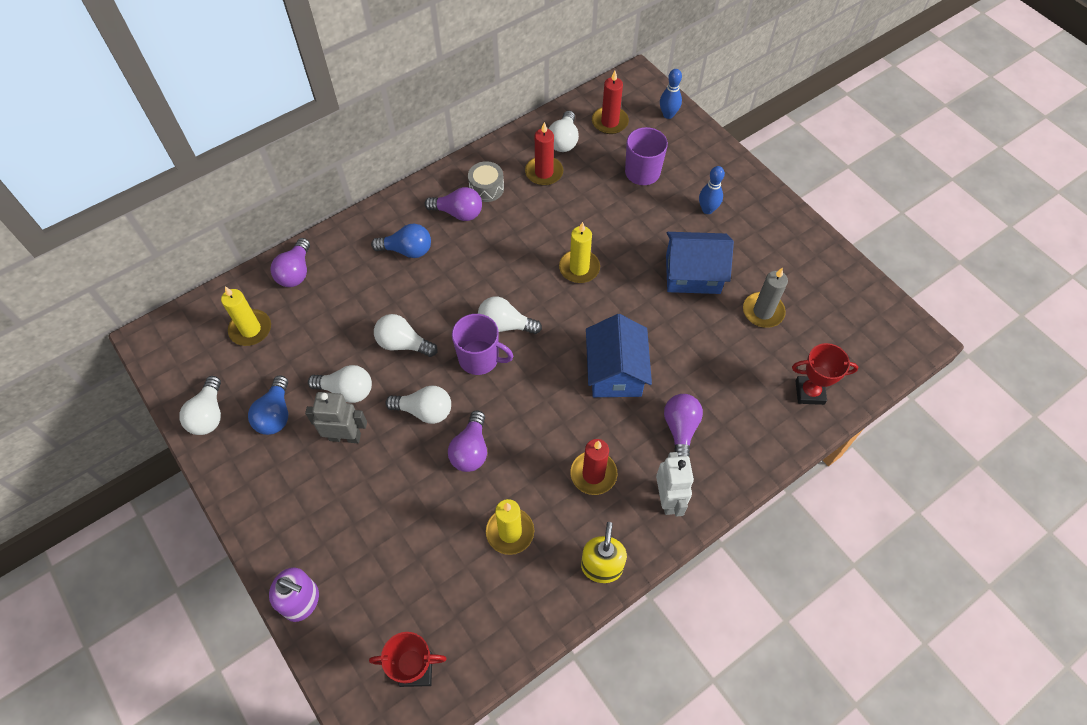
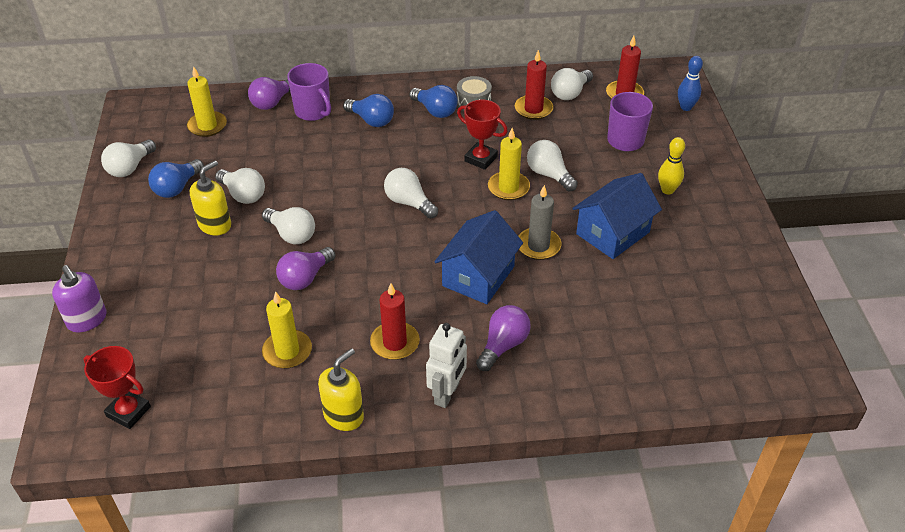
camera: 30 degrees right, 15 degrees down
(345, 436) = (215, 225): grey robot -> yellow soap dispenser
(403, 344) = (314, 182): white light bulb -> white light bulb (549, 174)
(458, 213) = (435, 111): purple light bulb -> blue light bulb
(480, 358) = (367, 217): purple mug -> purple mug (313, 111)
(692, 274) = (612, 233): blue house -> blue house turned 75 degrees counterclockwise
(707, 209) = (667, 190): blue bowling pin -> yellow bowling pin
(763, 311) = (660, 289): grey candle -> grey candle (538, 246)
(809, 392) = (658, 373): red trophy -> red trophy (481, 159)

